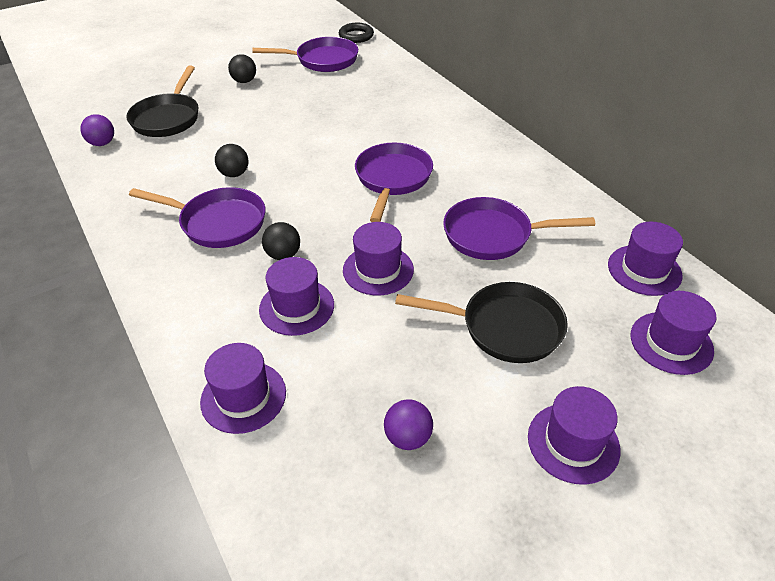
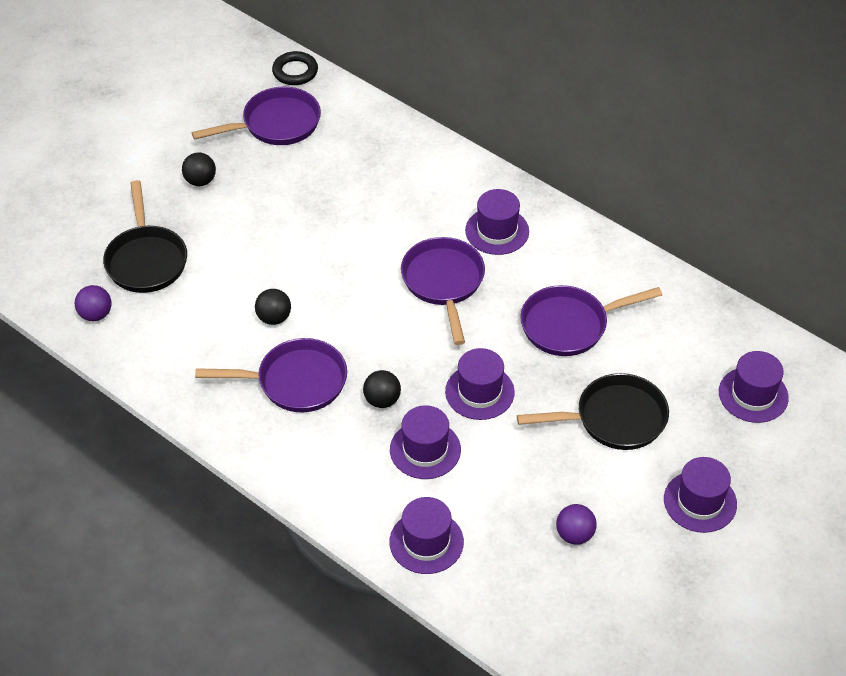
camera: 20 degrees left, 5 degrees up
(644, 270) = (715, 328): purple hat -> purple hat (497, 231)

